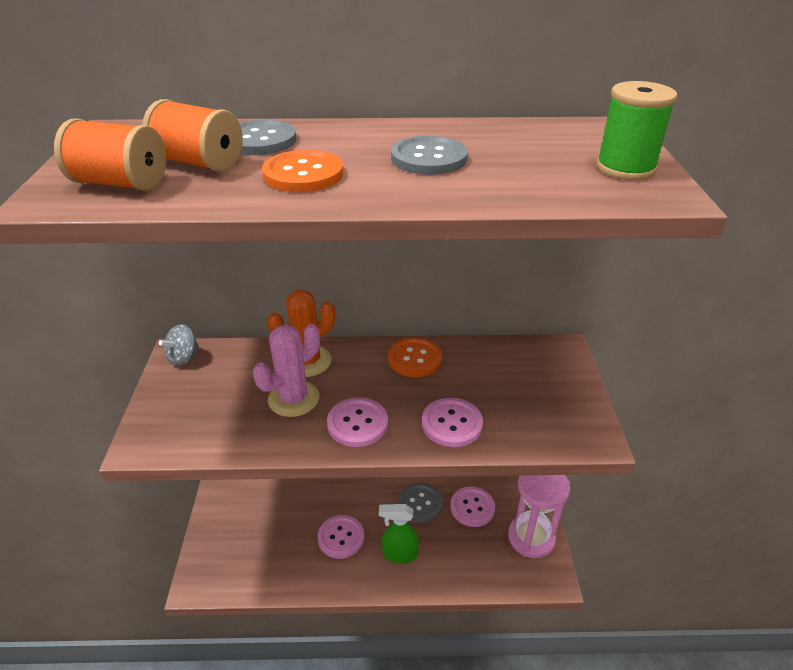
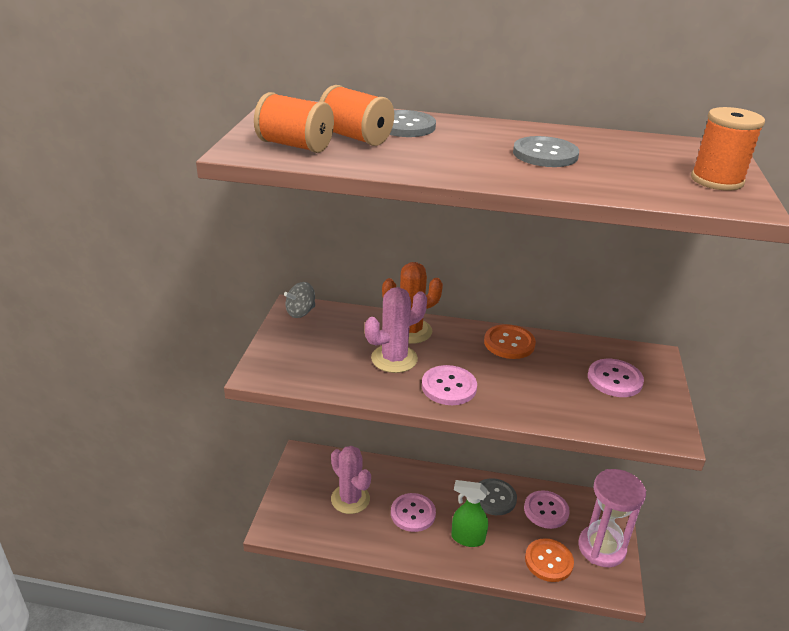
camera: 10 degrees right, 5 degrees down
(274, 534) = (350, 499): none -> pink cactus
(303, 174) = (439, 154): orange button -> orange button (548, 561)
(452, 424) = (535, 400): pink button -> pink button (614, 379)
(625, 168) = (717, 180): green spool -> orange spool

